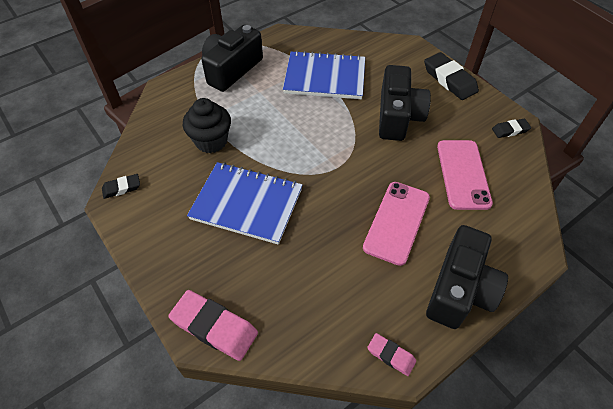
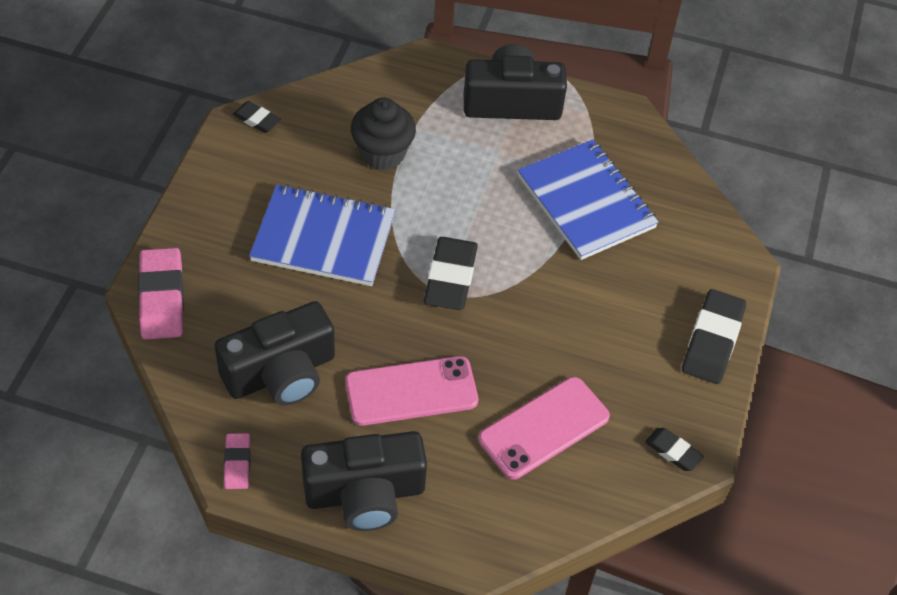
camera: 50 degrees right, 0 degrees up
(247, 204) = (323, 238): blue notebook -> blue notebook turned 60 degrees counterclockwise
(328, 159) = (450, 277): none -> black eraser
(398, 116) = (585, 314): black camera -> black camera (281, 373)

